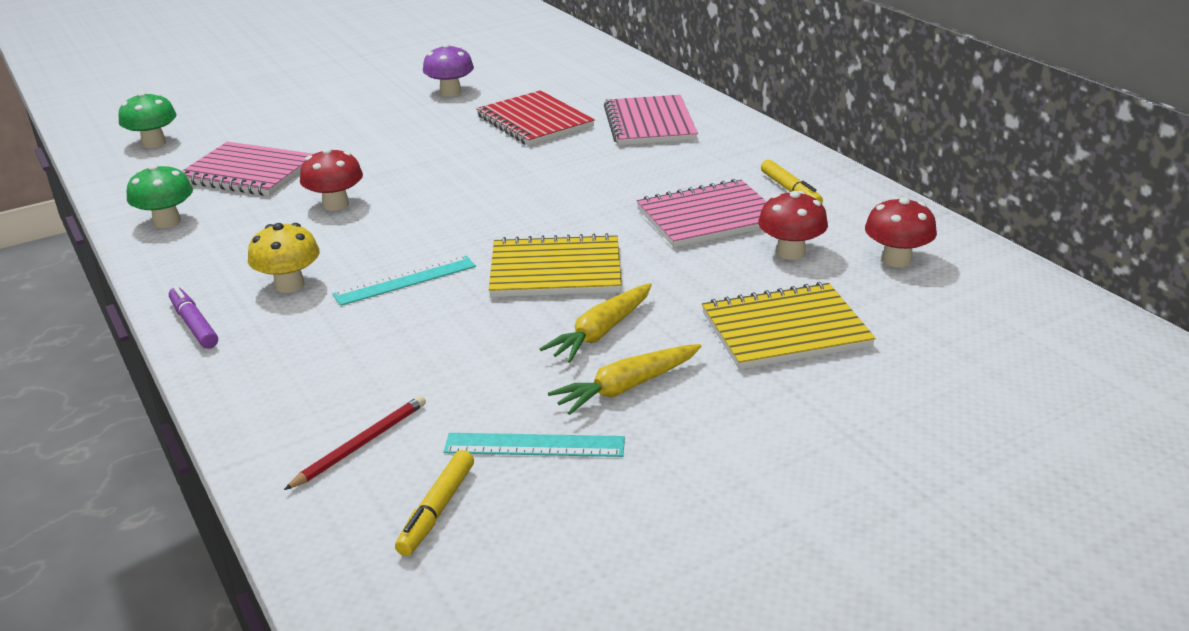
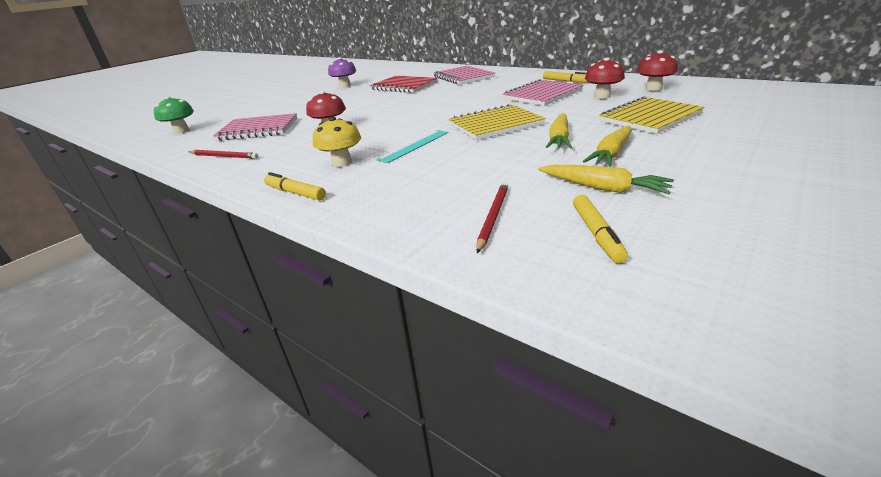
camera: 20 degrees left, 0 degrees up
(167, 221) = (224, 156): green mushroom -> red pencil
(194, 324) = (295, 193): purple marker -> yellow marker
(534, 445) = (603, 188): turquoise ruler -> yellow carrot

